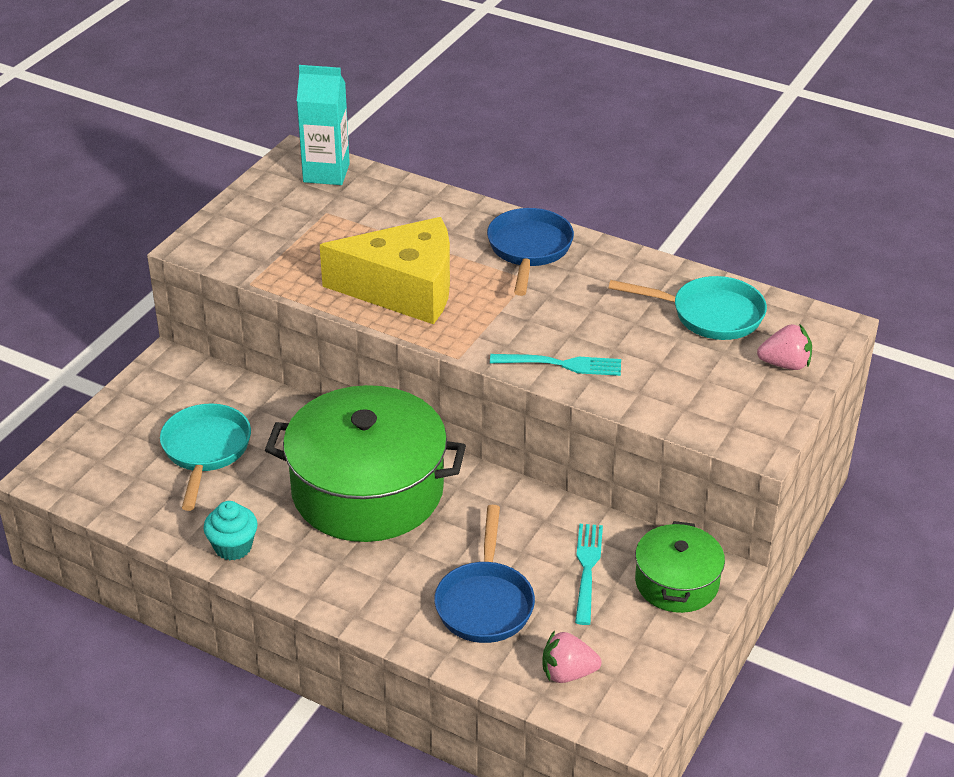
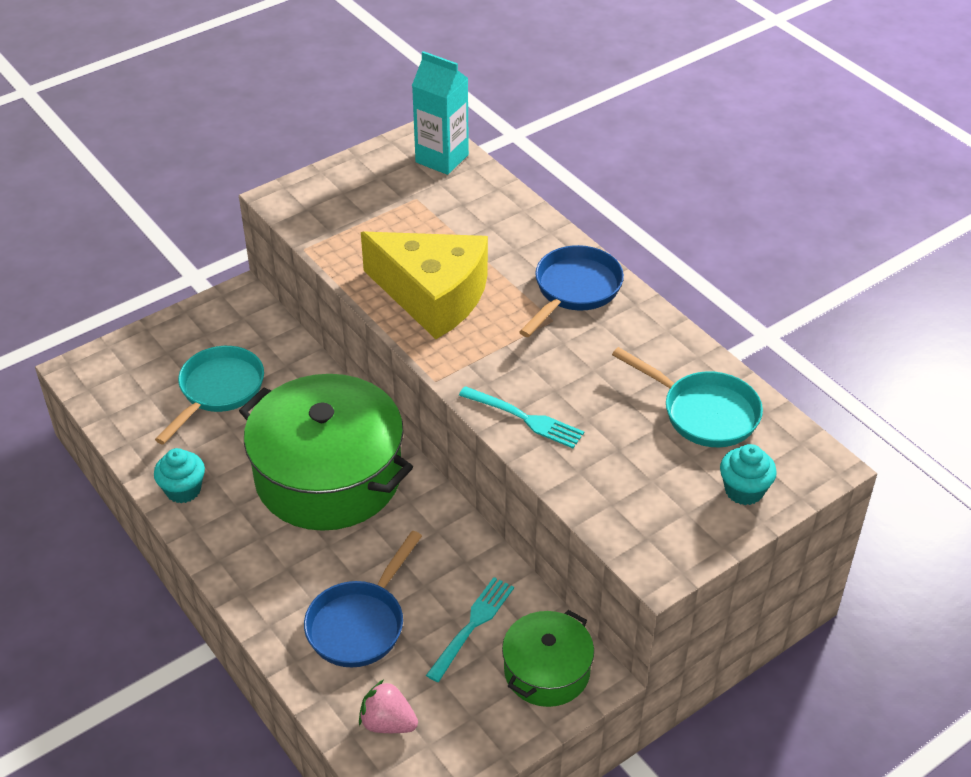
camera: 25 degrees right, 5 degrees up
(785, 364) = (744, 490): pink strawberry -> turquoise cupcake

